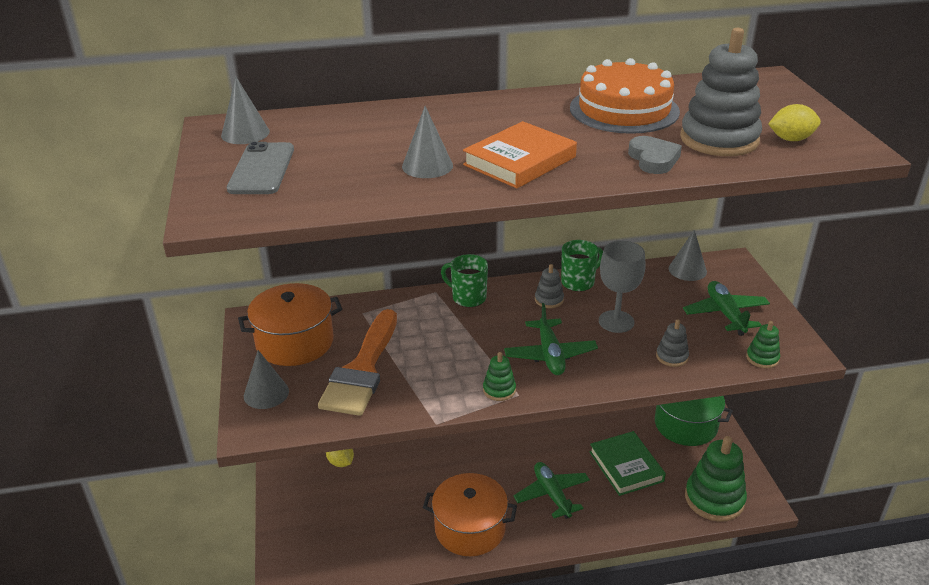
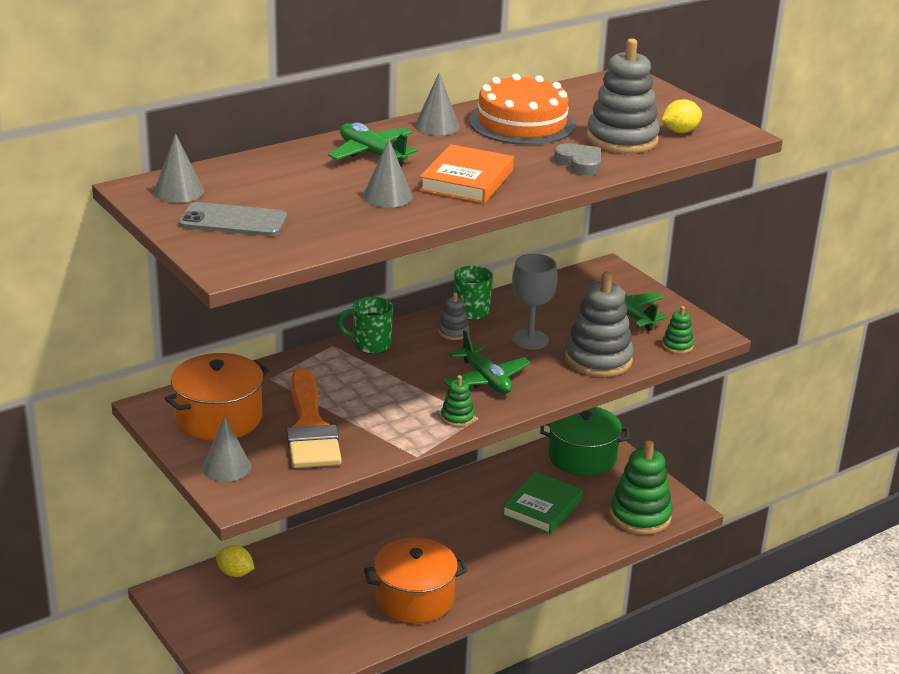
camera: 25 degrees left, 5 degrees down
(261, 169) = (233, 221): grey phone -> grey phone turned 60 degrees counterclockwise
(552, 494) = (481, 549): green plane -> green plane (372, 154)
(626, 466) = (542, 507): green book -> green book turned 75 degrees clockwise
(672, 357) = (598, 359): grey stacking toy -> grey stacking toy, size x2.14
(687, 270) = (570, 282): grey cone -> grey cone (437, 126)

